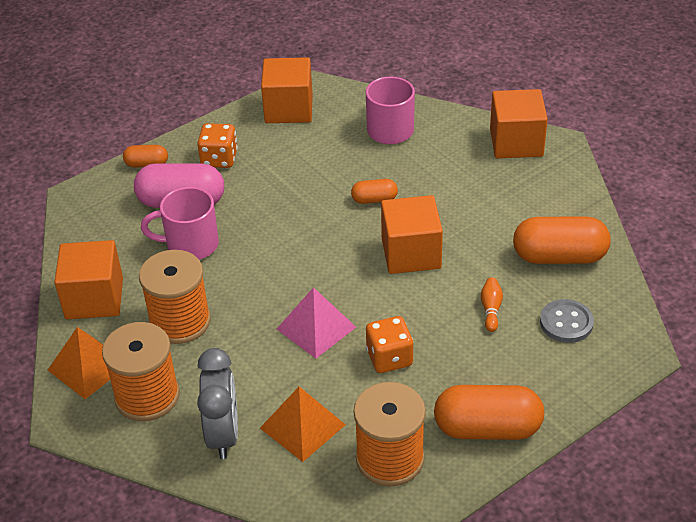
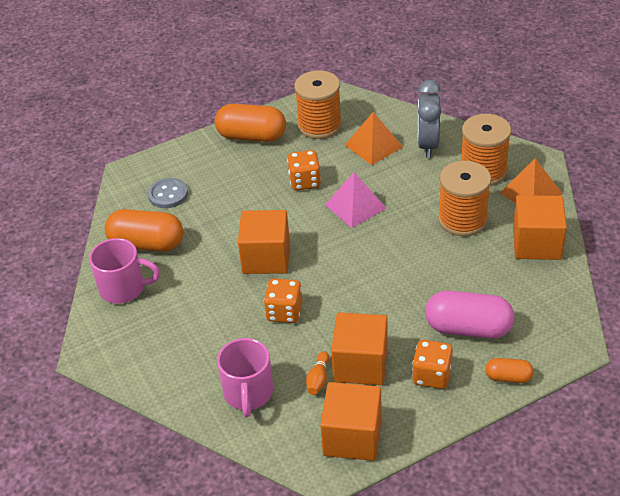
camera: 170 degrees left, 0 degrees up
(190, 245) = (457, 283): pink mug -> pink mug (124, 288)
(374, 199) = (284, 312): orange capsule -> orange dice
(491, 309) = (218, 208): orange bowling pin -> orange bowling pin (318, 379)
(516, 142) = (128, 362): orange cube -> orange cube (360, 364)

